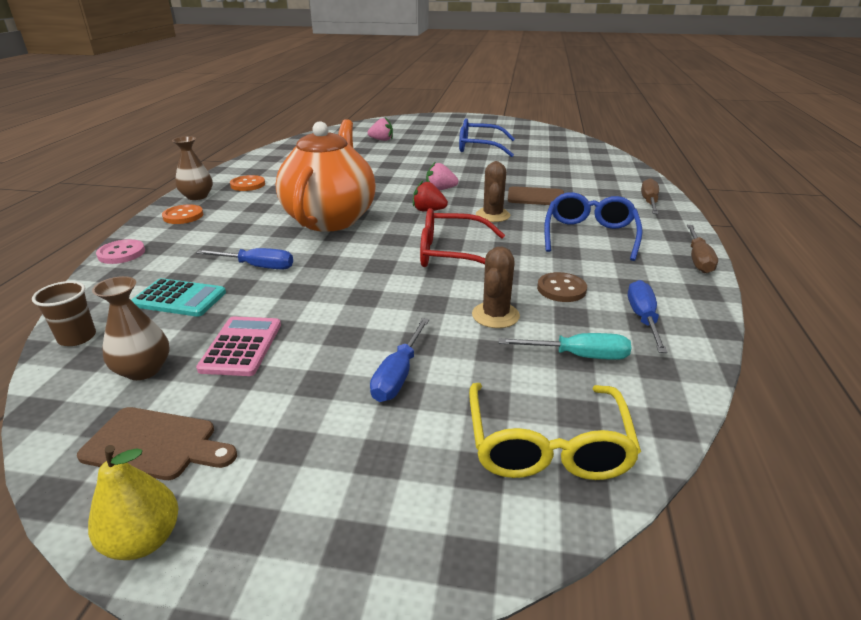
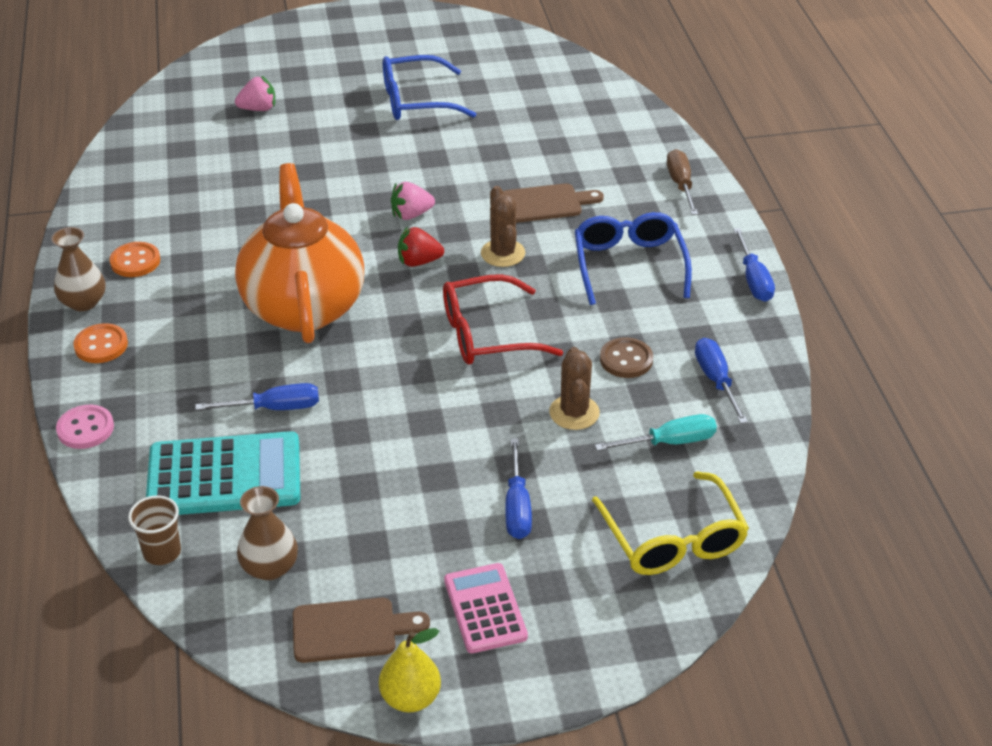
camera: 20 degrees left, 10 degrees up
(179, 299) = (224, 476): turquoise calculator -> turquoise calculator, size x1.65
(241, 346) = (345, 516): pink calculator -> pink calculator (485, 609)
(698, 259) = (753, 280): brown screwdriver -> blue screwdriver

